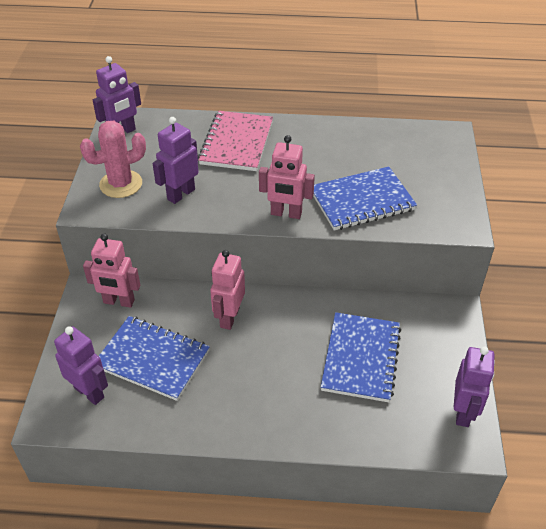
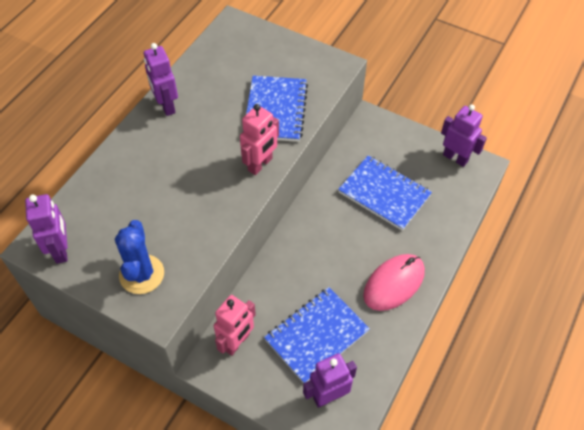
camera: 65 degrees left, 10 degrees up
(121, 184) = (142, 274): pink cactus -> blue cactus
(181, 194) = (188, 230): purple robot -> purple robot (166, 106)
(229, 317) = (300, 263): pink robot -> none
(236, 143) = (145, 164): pink notebook -> none
(247, 405) = (394, 283): none -> pink mouse

